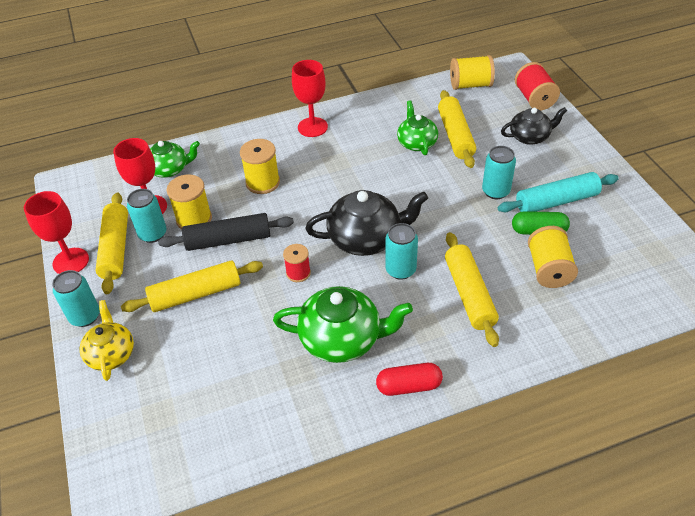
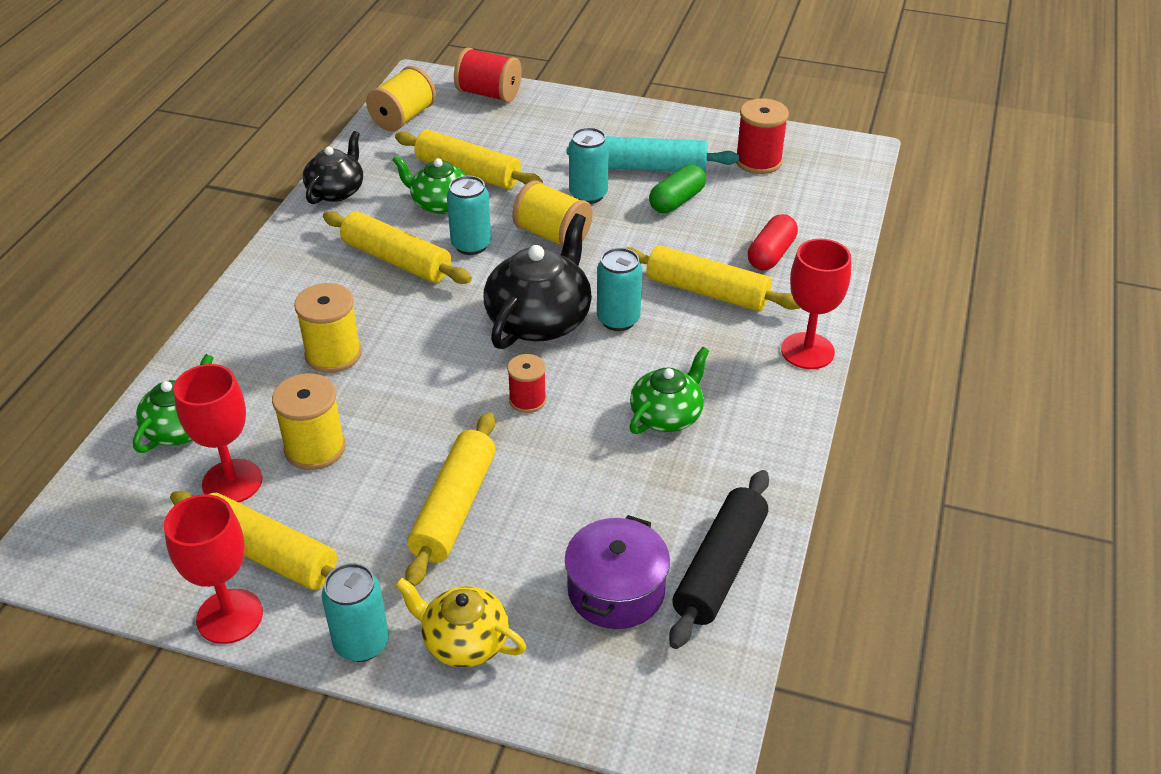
camera: 55 degrees left, 5 degrees down
(153, 234) = (289, 502): turquoise can -> turquoise can (471, 245)
(189, 396) = (616, 590): none -> purple pot
(228, 240) = (396, 434): black rolling pin -> black rolling pin (720, 568)
(312, 127) = (293, 264): red goblet -> red goblet (807, 351)
(342, 339) = (667, 415): green teapot -> green teapot, size x0.63
(354, 157) = (397, 260): none -> yellow rolling pin
(408, 386) = (781, 399): red capsule -> red capsule (771, 254)
(530, 137) = (540, 129): black teapot -> black teapot (336, 191)
(548, 269) = (733, 224): yellow spool -> yellow spool (553, 235)
(556, 201) = (651, 167): turquoise rolling pin -> turquoise rolling pin turned 75 degrees clockwise
(629, 244) = (758, 161): none -> red spool

